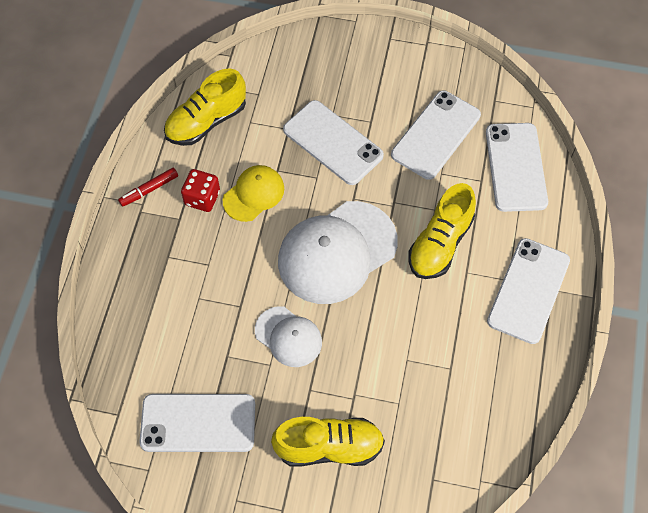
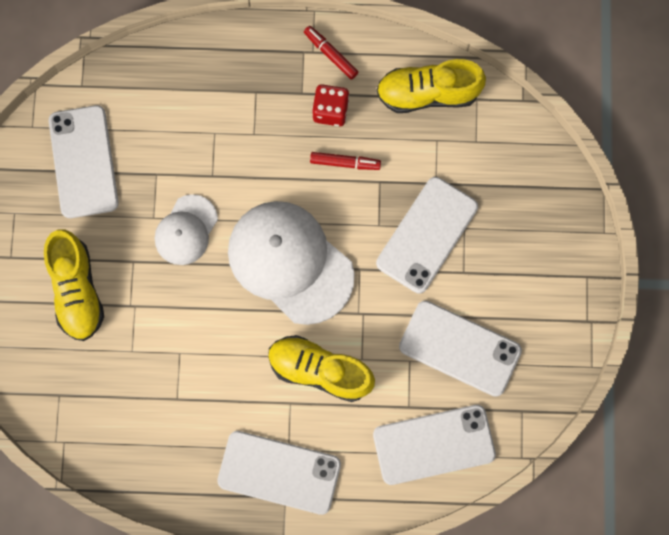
camera: 80 degrees right, 15 degrees up
(206, 121) = (427, 93): yellow shoe -> yellow shoe turned 45 degrees counterclockwise
(254, 194) = (345, 163): yellow cap -> red marker

